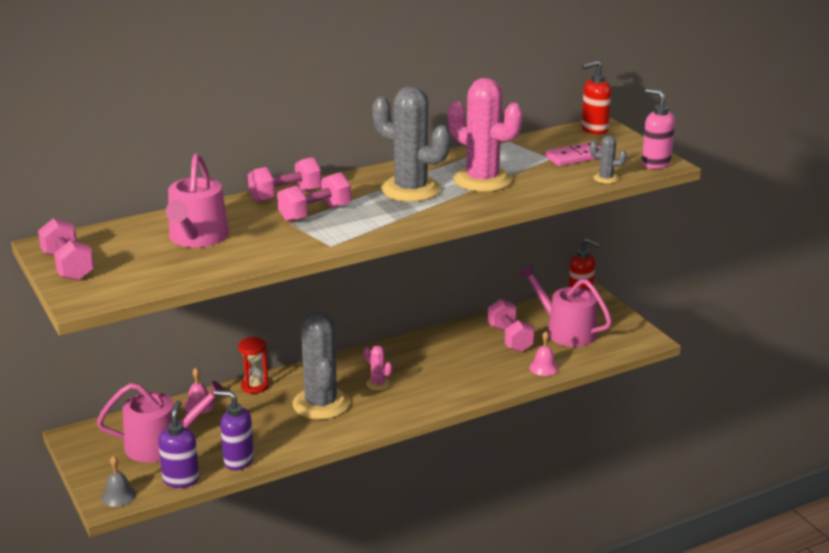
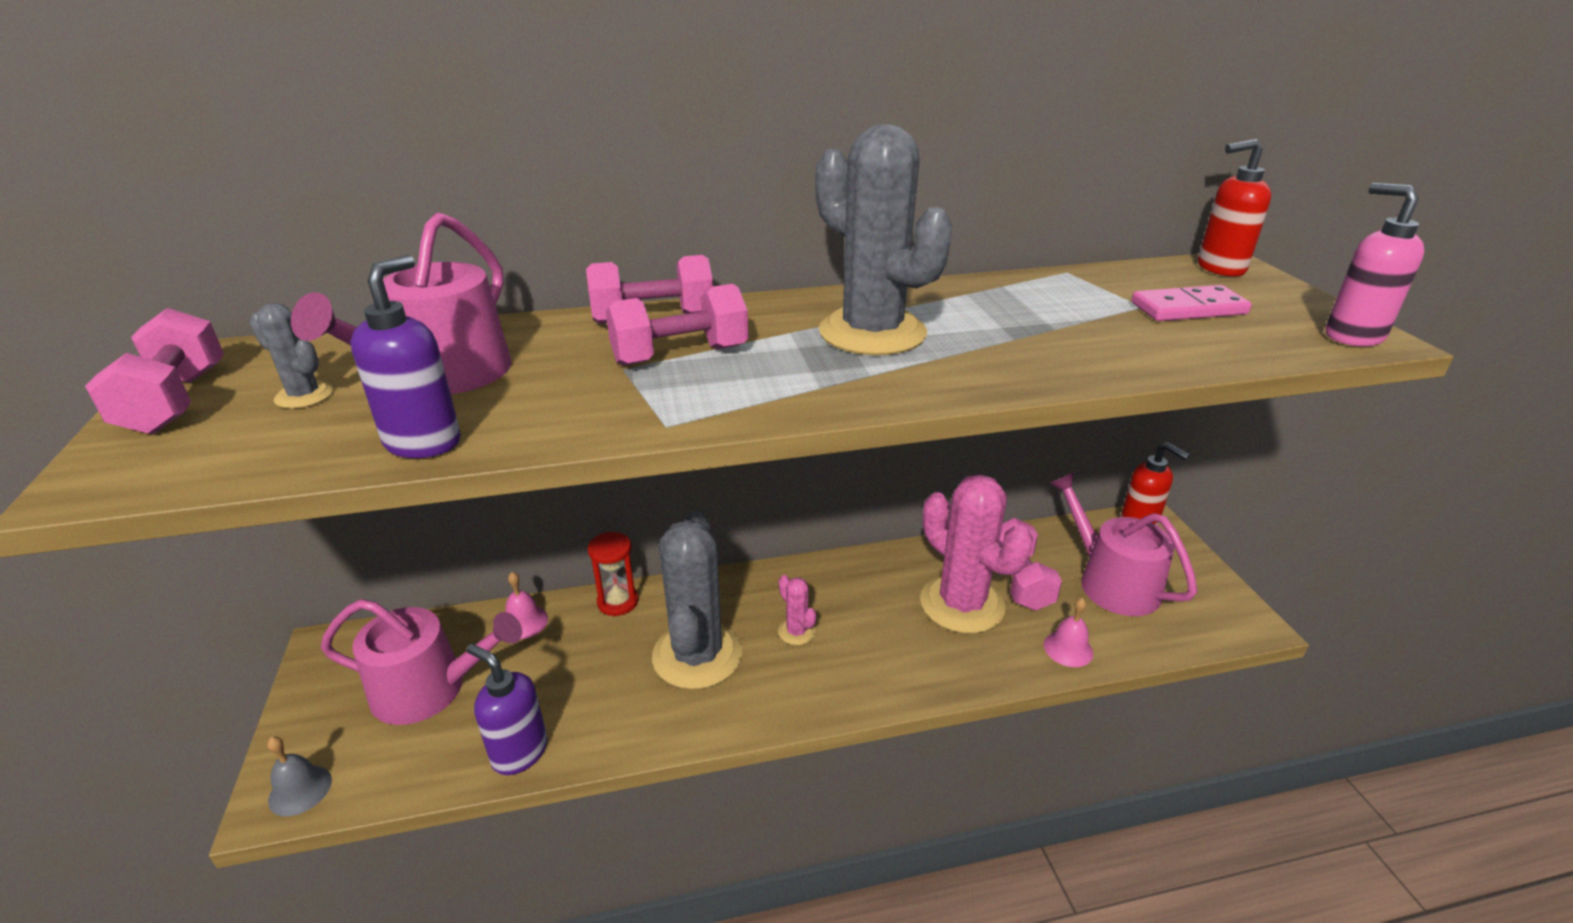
camera: 15 degrees right, 5 degrees up
(181, 479) = (412, 775): purple soap dispenser -> purple soap dispenser (424, 442)
(482, 180) = (1009, 330): pink cactus -> pink cactus (962, 604)
(606, 178) = (1254, 353): grey cactus -> grey cactus (304, 396)

